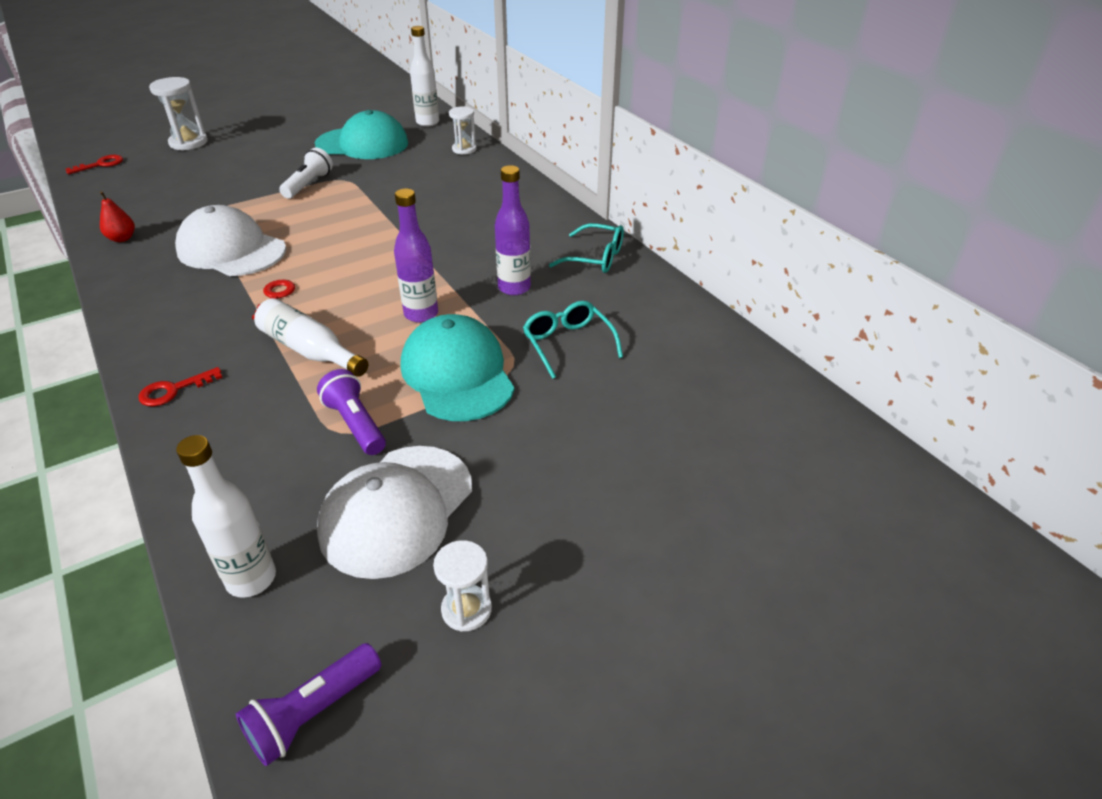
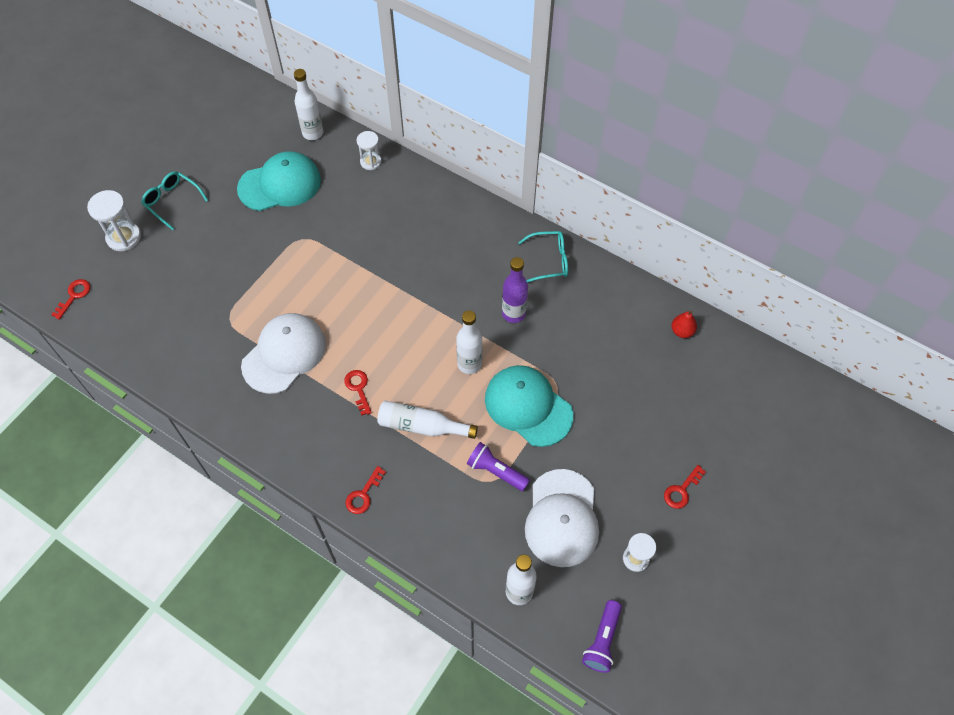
camera: 25 degrees left, 20 degrees up
(122, 238) = (187, 375): red pear -> red pear (682, 331)
(231, 250) = (284, 354): white cap -> white cap turned 120 degrees clockwise
(308, 185) = (279, 256): white flashlight -> none
(421, 314) = (469, 364): purple bottle -> white bottle
(568, 344) = (579, 353): turquoise glasses -> turquoise glasses (172, 201)
(609, 544) = (681, 490): none -> red key

